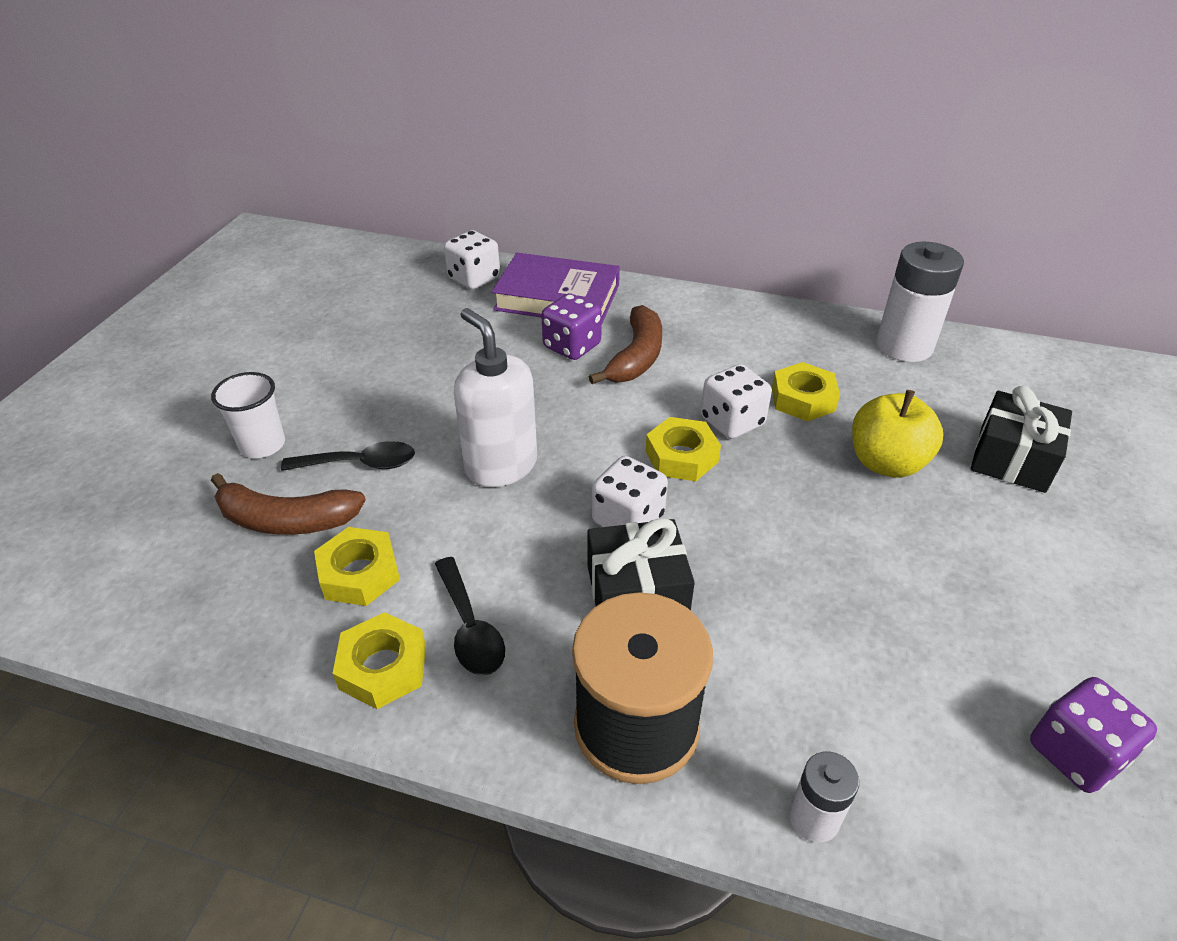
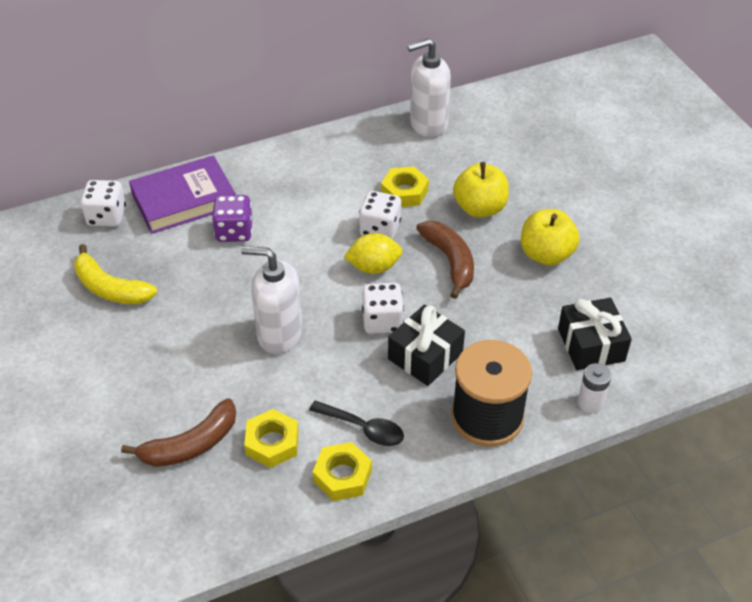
camera: 40 degrees left, 5 degrees up
(262, 445) = (112, 414): white cup -> none
(360, 463) = (192, 386): black spoon -> none
(403, 336) = (110, 288): none -> yellow banana
(636, 357) = (282, 217): brown banana -> brown banana (450, 261)
(681, 456) = (373, 267): yellow nut -> yellow lemon
(904, 346) = (428, 124): white battery -> white soap dispenser
(933, 566) = (546, 254): none -> yellow apple
(1012, 458) = (536, 170): black gift -> black gift (591, 345)
(1075, 753) = (662, 307): purple dice -> none

